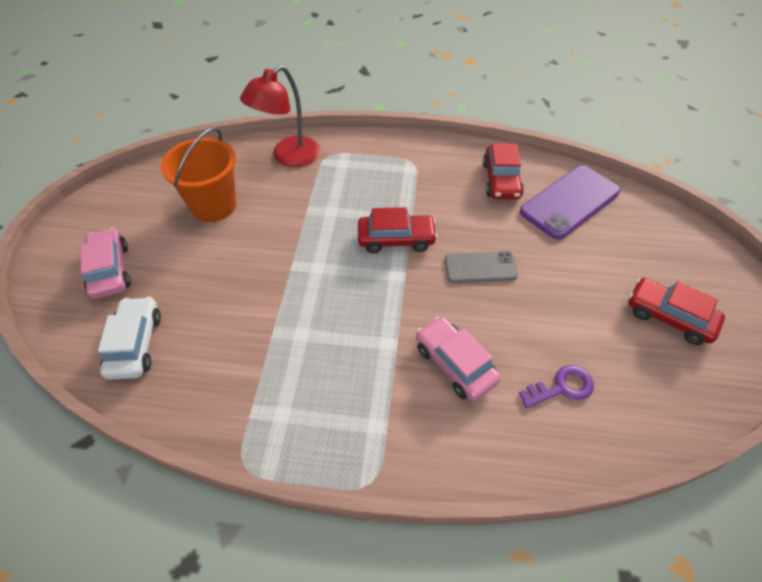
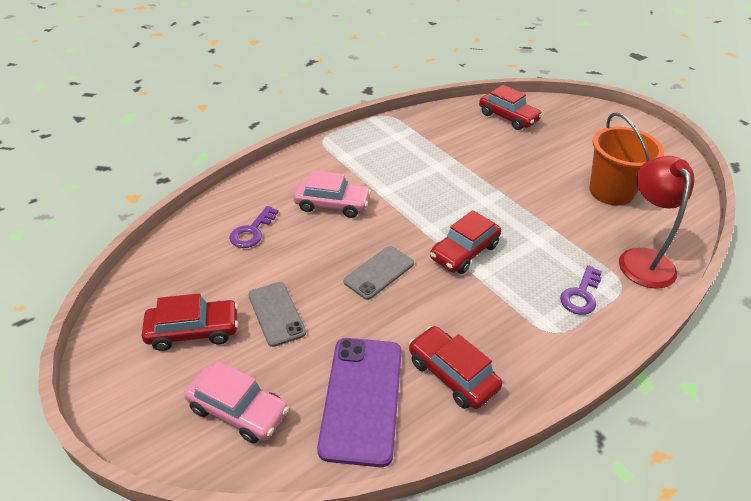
camera: 135 degrees right, 10 degrees down
(110, 270) = (584, 130): pink car -> pink car (238, 410)
(135, 344) = (508, 117): white car -> red car
(363, 166) = (581, 295): none -> purple key
(591, 288) = (276, 313): none -> grey phone

